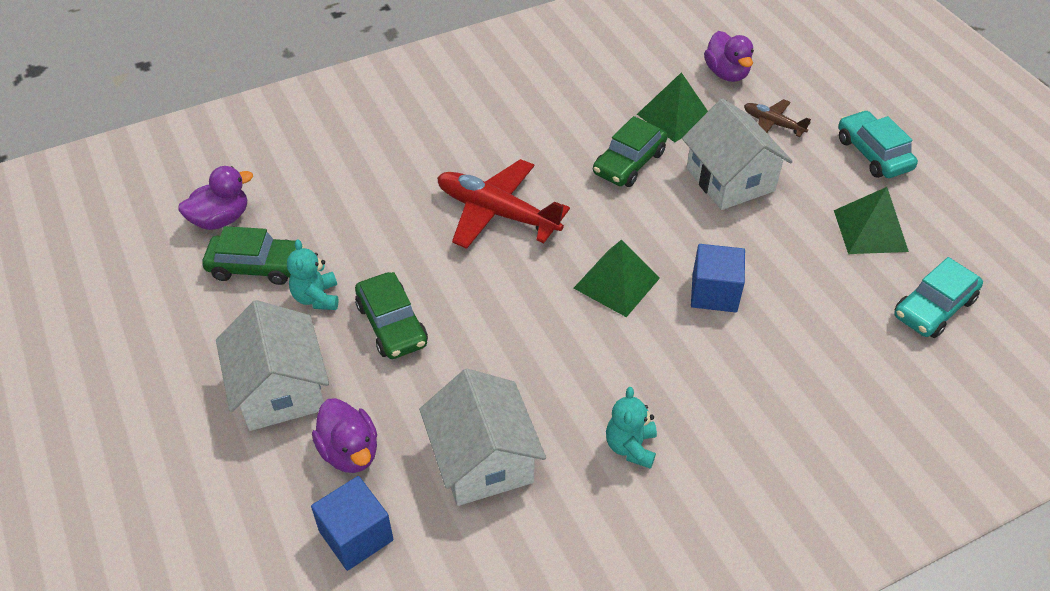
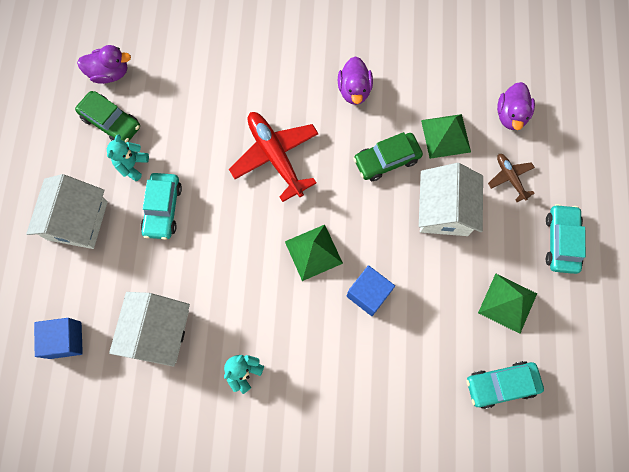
camera: 30 degrees right, 25 degrees up
(350, 452) = (91, 284): purple duck -> purple duck (354, 90)
(392, 324) = (163, 209): green car -> turquoise car

